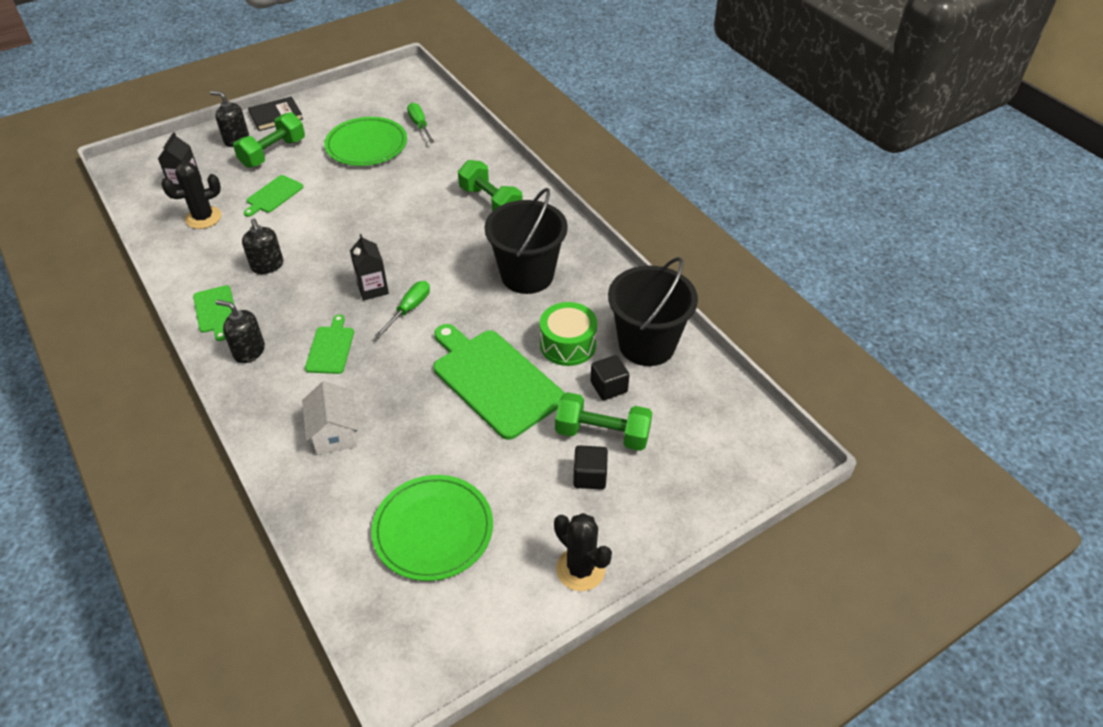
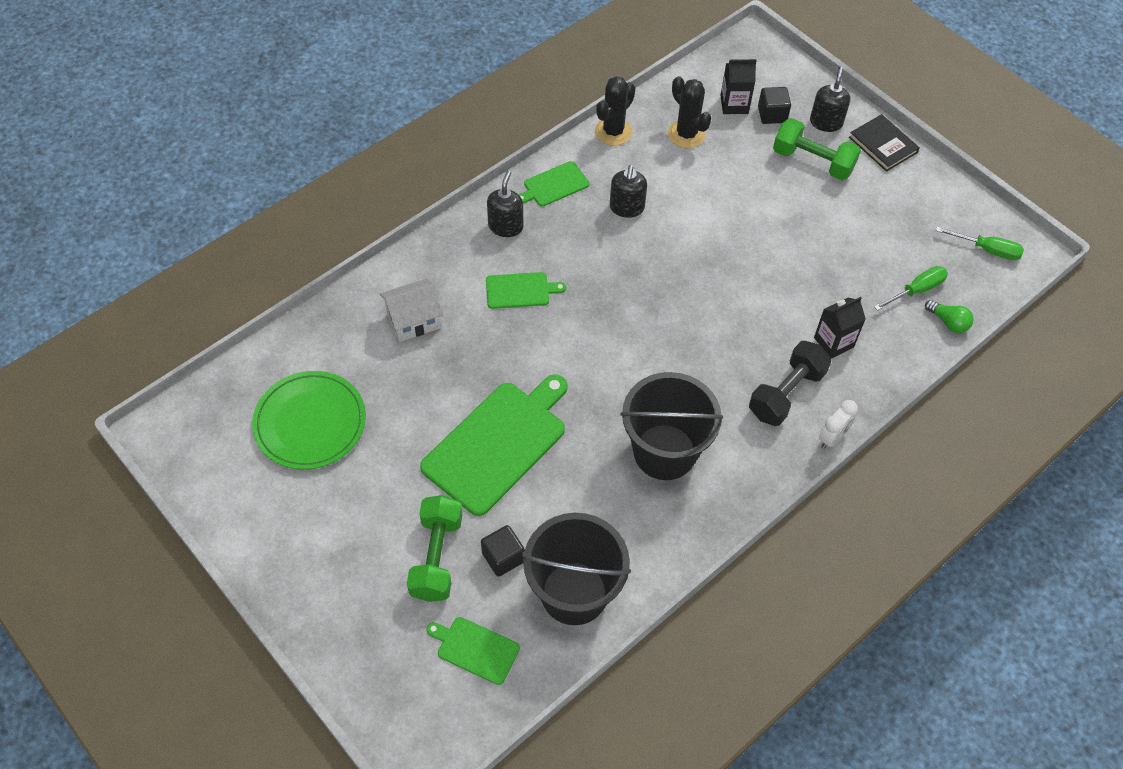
camera: 80 degrees right, 10 degrees up
(267, 265) = (626, 207): black soap dispenser -> black soap dispenser turned 45 degrees counterclockwise
(273, 195) = (739, 182): green cutting board -> green cutting board (475, 649)
(366, 145) = (857, 245): green plate -> none
(373, 289) = (611, 307): black carton -> black carton (833, 342)
(409, 309) = (587, 346): green screwdriver -> green screwdriver (987, 250)
(453, 116) = (948, 322): none -> green light bulb
(490, 202) = (786, 393): green dumbbell -> black dumbbell
(535, 186) = (832, 437): none -> white clock
(568, 344) = (560, 508): green drum -> none
(580, 569) = (272, 553): black cactus -> black cactus (613, 131)
(589, 476) = (380, 550): black cube -> black cube (772, 114)

